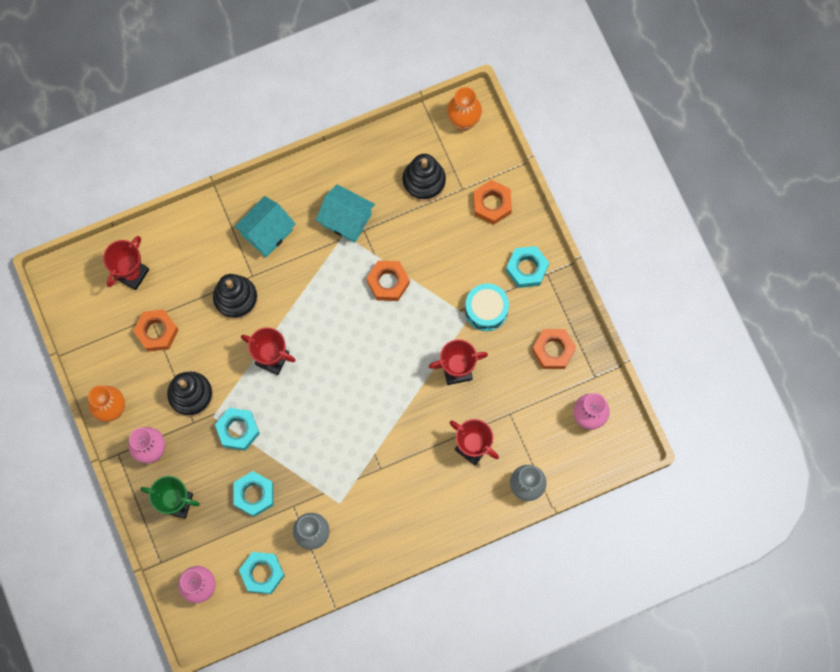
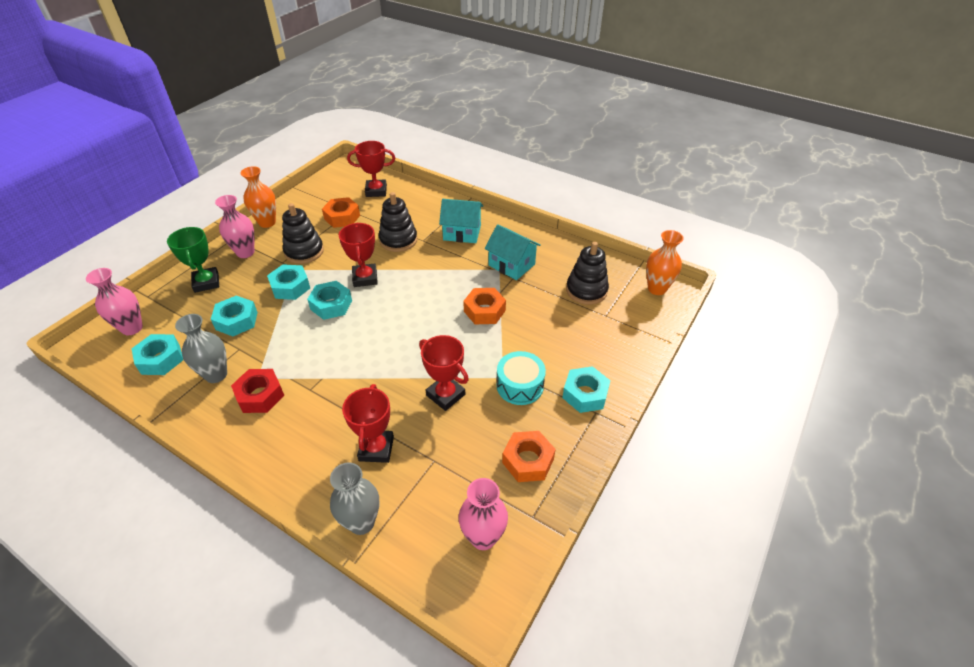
camera: 55 degrees right, 30 degrees down
(289, 406) = (331, 305): none -> turquoise nut
(346, 219) = (511, 265): turquoise house -> turquoise house turned 45 degrees counterclockwise
(361, 509) = (260, 395): none -> red nut
(492, 204) = (614, 340): orange nut -> none

